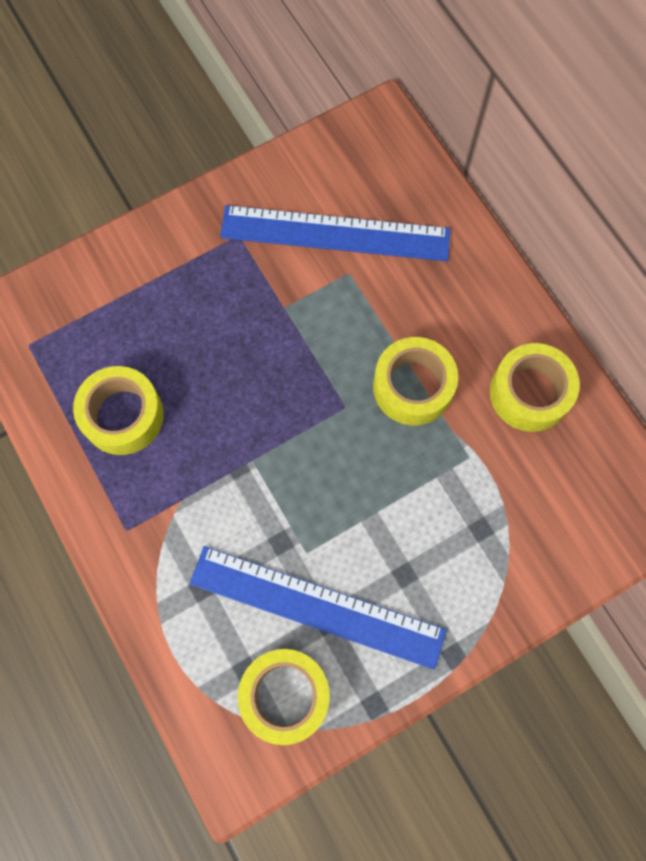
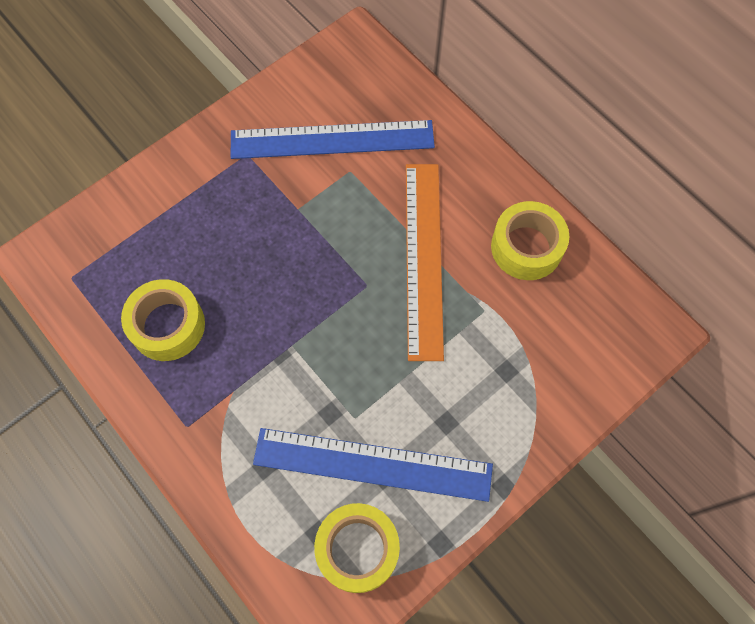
camera: 10 degrees left, 5 degrees down
(413, 387) = (424, 258): yellow tape -> orange ruler

